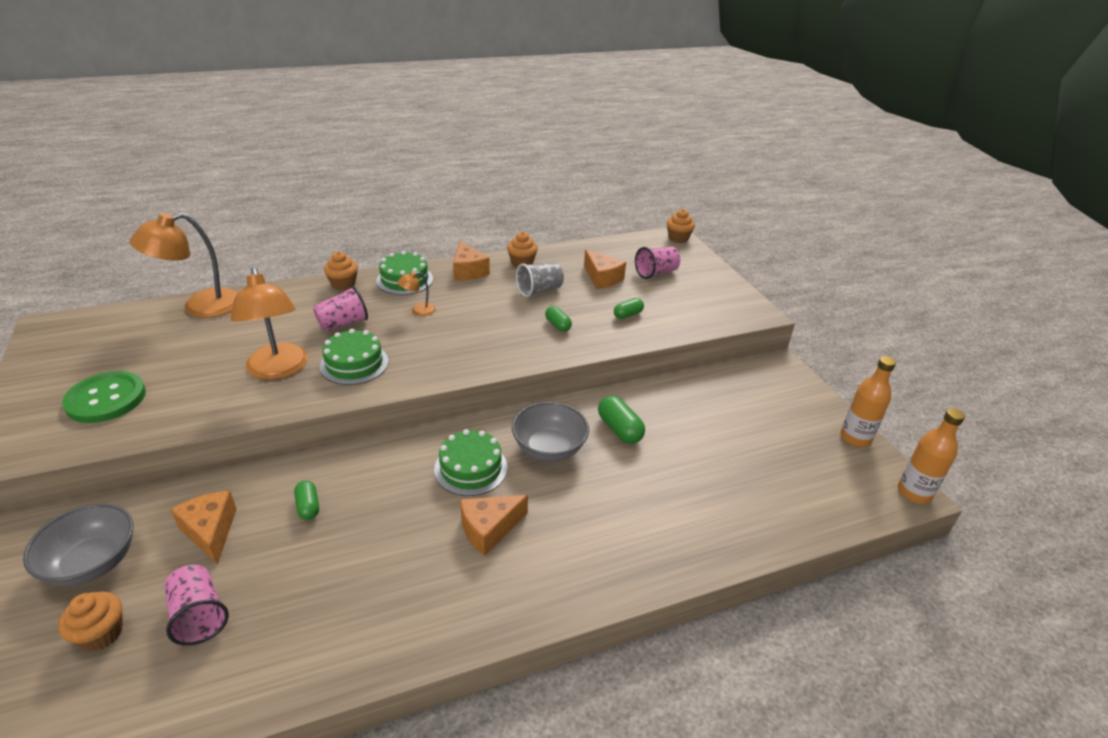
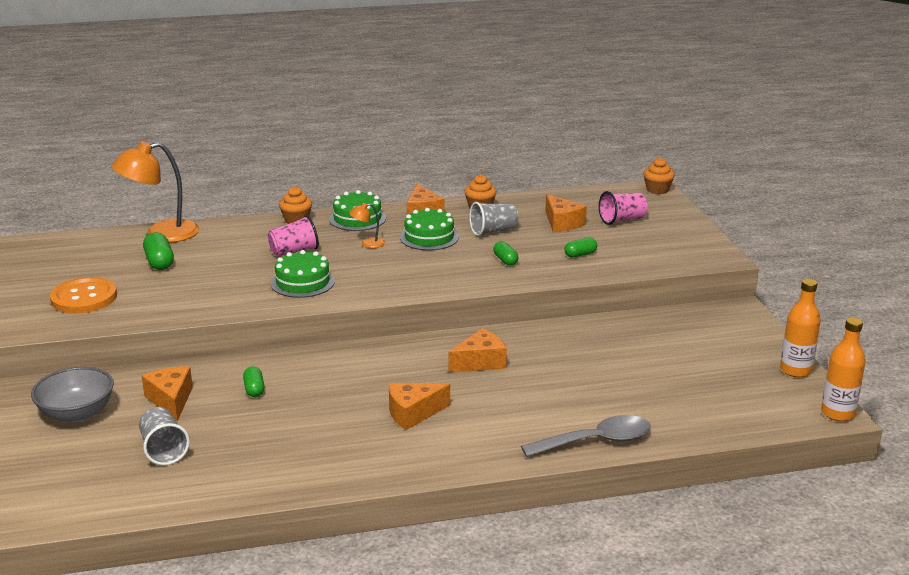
camera: 10 degrees right, 10 degrees down
(101, 633) = (88, 454): orange cupcake -> none
(106, 399) = (84, 298): green button -> orange button
(199, 616) = (163, 450): pink cup -> grey cup
(278, 370) = (233, 284): orange lamp -> none
(471, 468) = (403, 372): green cake -> green cake (429, 237)
(549, 448) = (480, 362): grey bowl -> orange cheese
(619, 429) = (553, 352): green capsule -> green capsule (159, 262)
(691, 554) = (596, 441): none -> grey spoon

